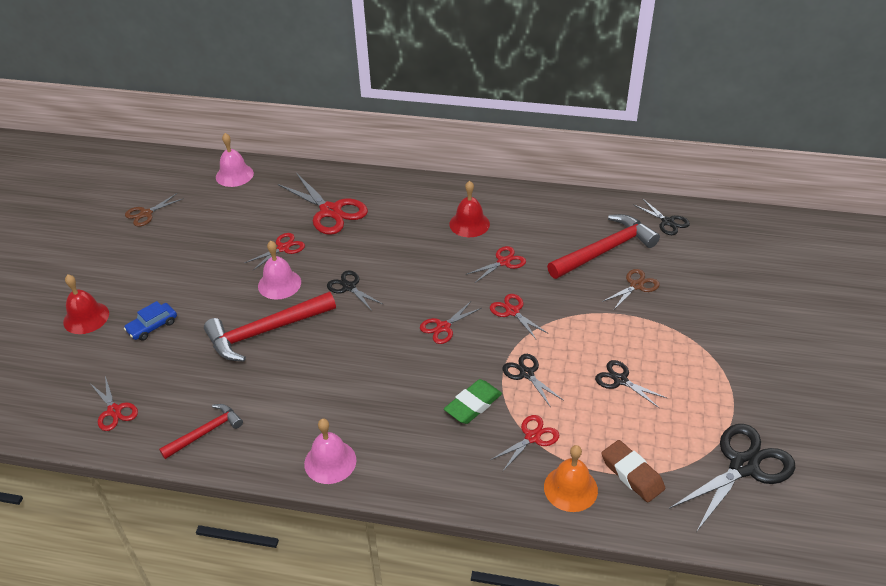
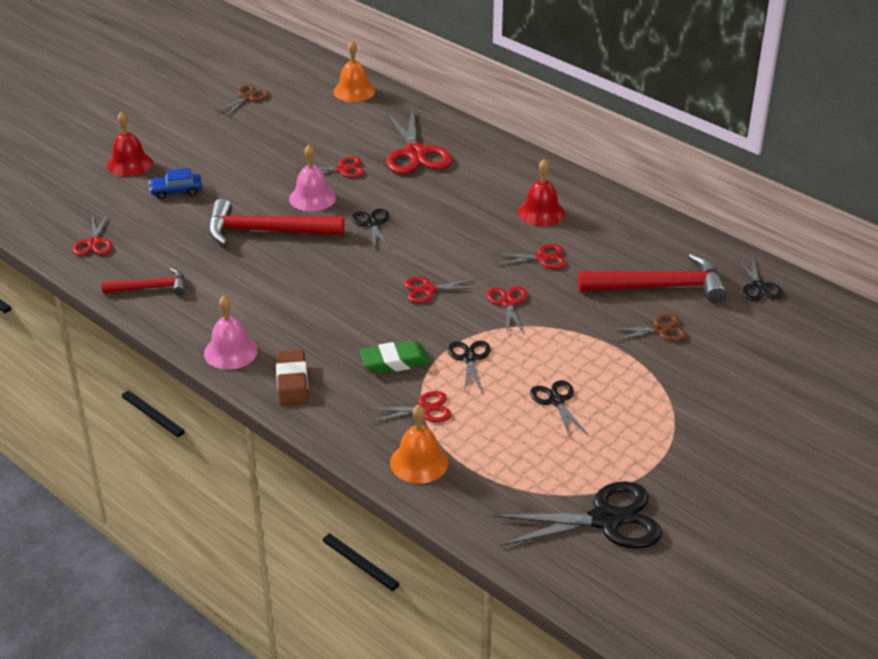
camera: 30 degrees right, 5 degrees down
(146, 214) = (247, 98): brown scissors -> brown scissors turned 135 degrees clockwise
(234, 175) = (354, 91): pink bell -> orange bell
(632, 474) = (488, 477): brown eraser -> brown eraser (292, 382)

